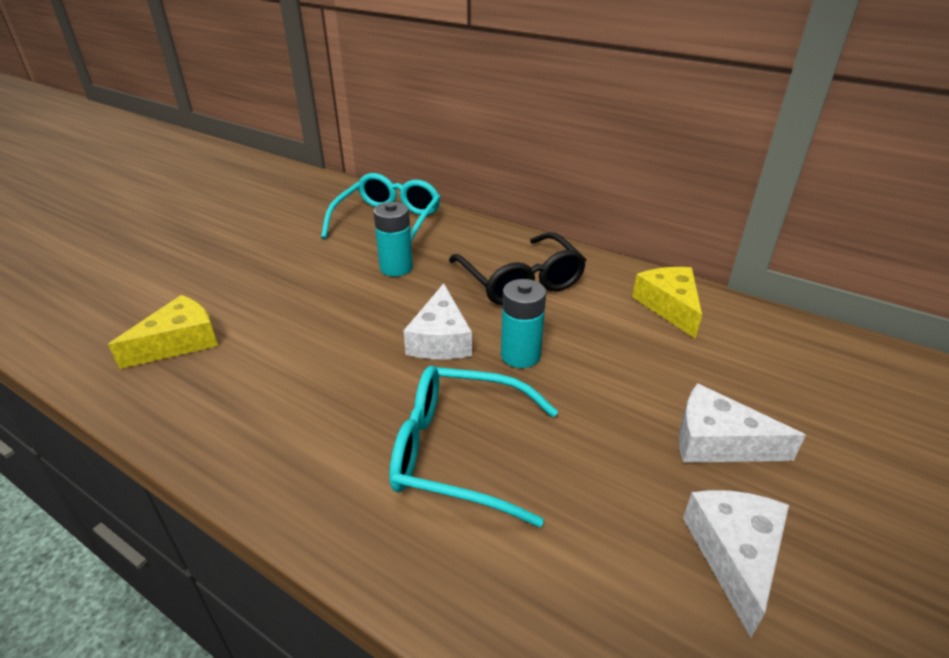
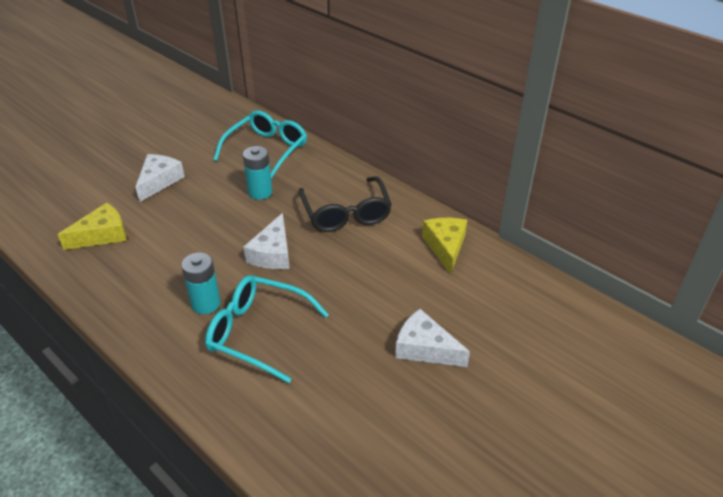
camera: 10 degrees right, 5 degrees up
(520, 355) = (322, 272): turquoise battery -> turquoise battery (206, 304)
(734, 555) = (396, 415): white cheese -> white cheese (159, 181)

